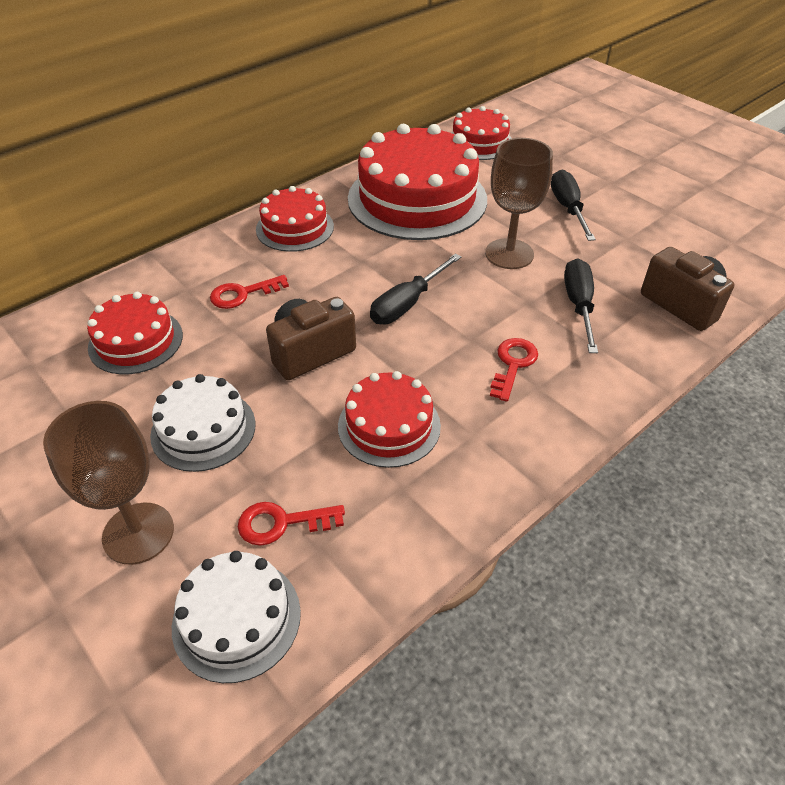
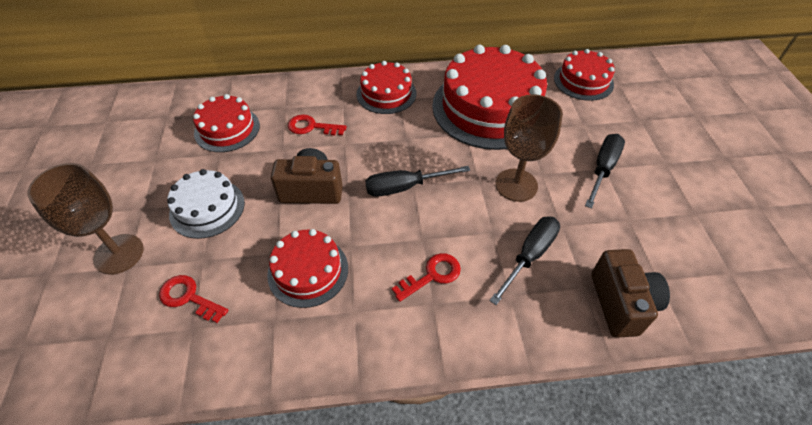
camera: 35 degrees right, 5 degrees up
(236, 619) = (112, 342): white cake -> none

